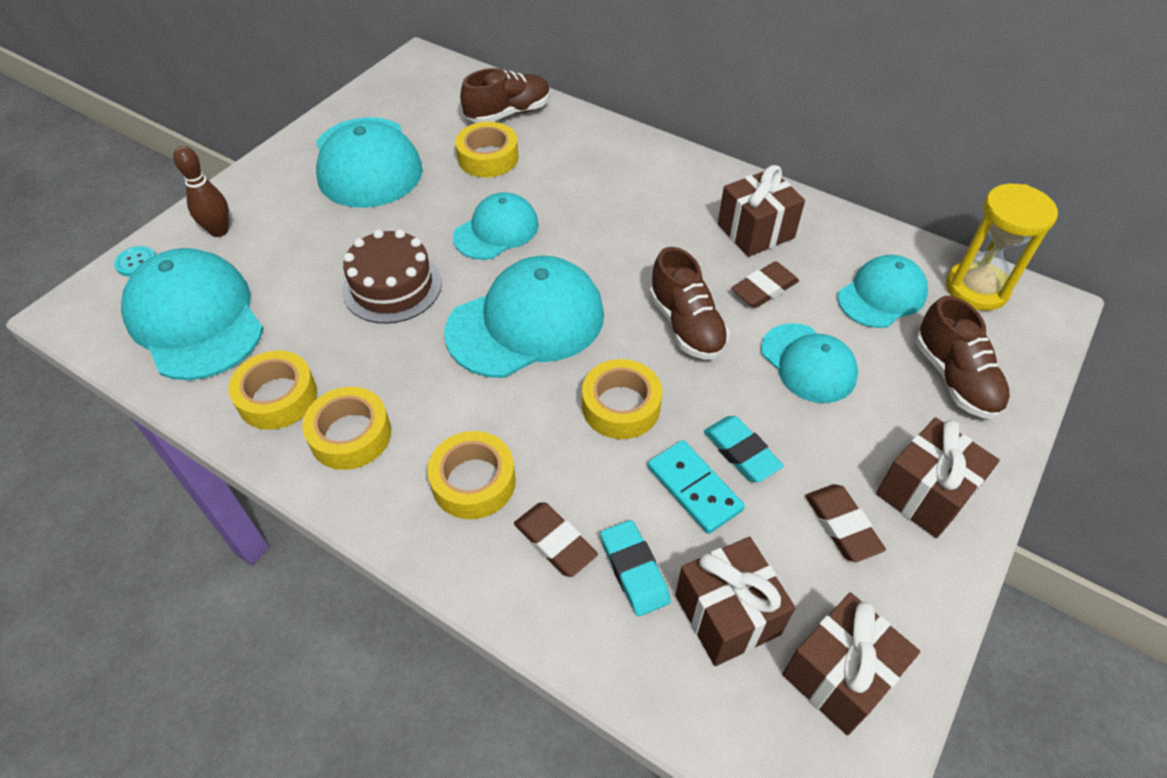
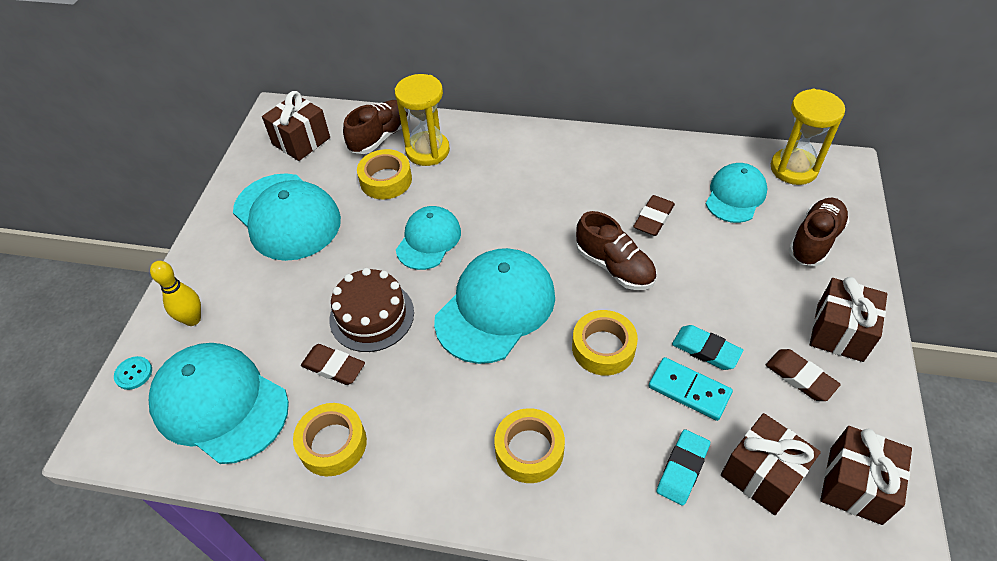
camera: 20 degrees left, 0 degrees up
(219, 231) = (193, 319): brown bowling pin -> yellow bowling pin
(350, 435) = (412, 451): yellow tape -> none
(550, 141) = (427, 151): none -> yellow hourglass
(555, 542) = (615, 471): brown eraser -> brown eraser (333, 367)
(634, 570) = (682, 469): turquoise eraser -> turquoise eraser turned 75 degrees clockwise
(755, 231) = (623, 175): brown gift -> brown gift (301, 141)
(808, 363) = (714, 265): turquoise cap -> none
(955, 378) = (814, 241): brown shoe -> brown shoe turned 105 degrees counterclockwise

